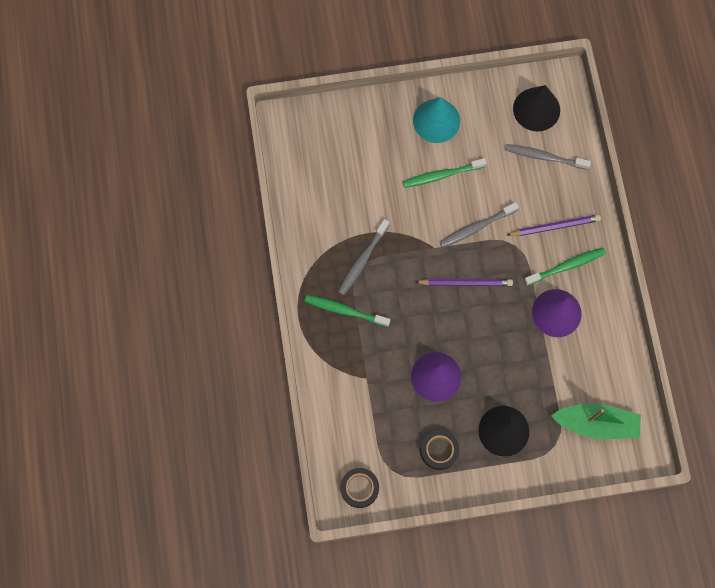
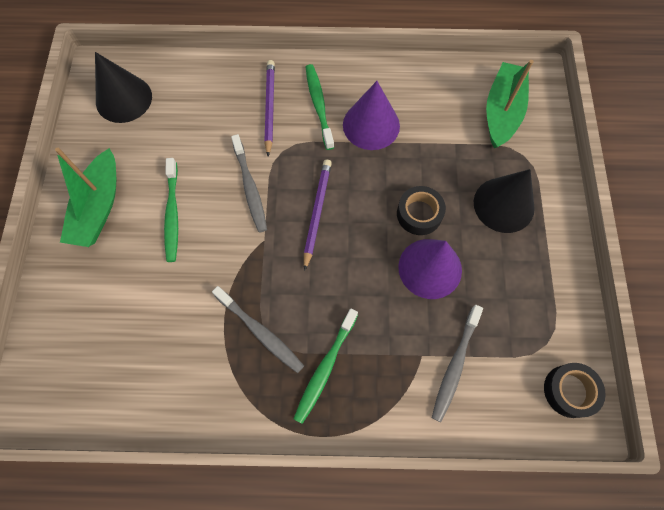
camera: 80 degrees left, 5 degrees down
(436, 120) = (99, 207): turquoise cone -> green boat
(439, 451) = (524, 282): black tape -> black tape (419, 214)
(544, 157) = (184, 102): grey toothbrush -> grey toothbrush (455, 365)

